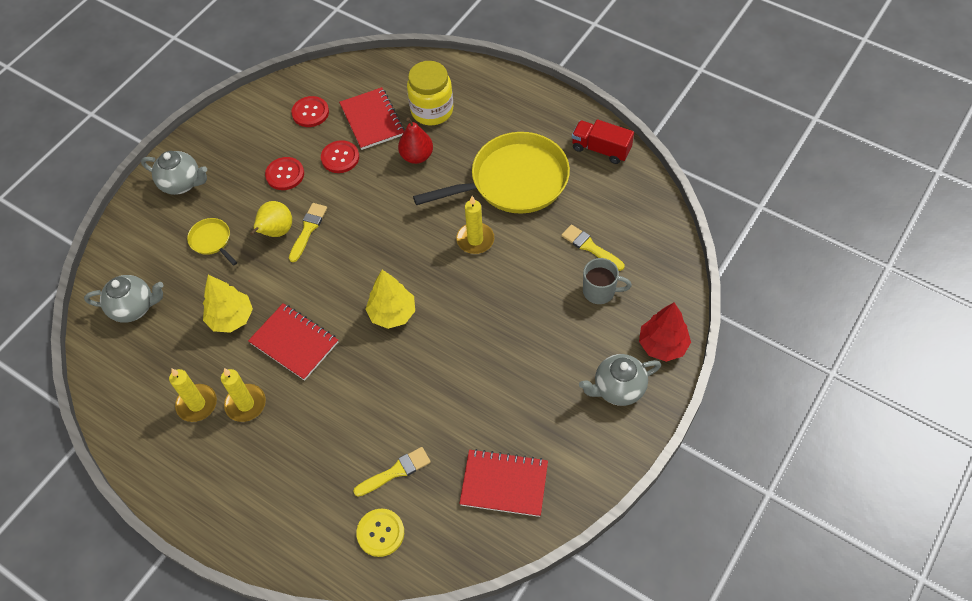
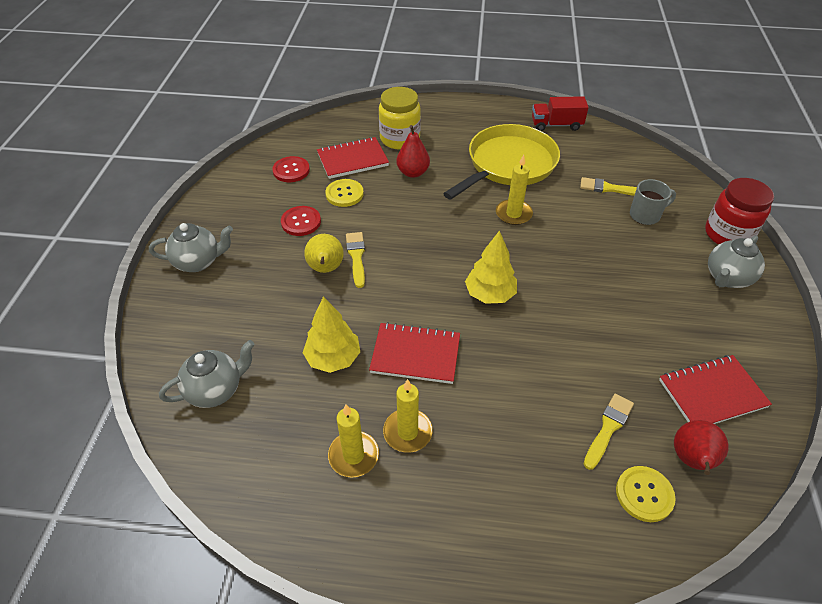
camera: 30 degrees left, 10 degrees down
(212, 240) = (263, 298): yellow pan -> none
(340, 158) = (344, 194): red button -> yellow button
(372, 120) = (352, 160): red notebook -> red notebook turned 60 degrees counterclockwise
(439, 526) = (691, 460): none -> red pear
(662, 345) = (727, 234): red tree -> red jar

